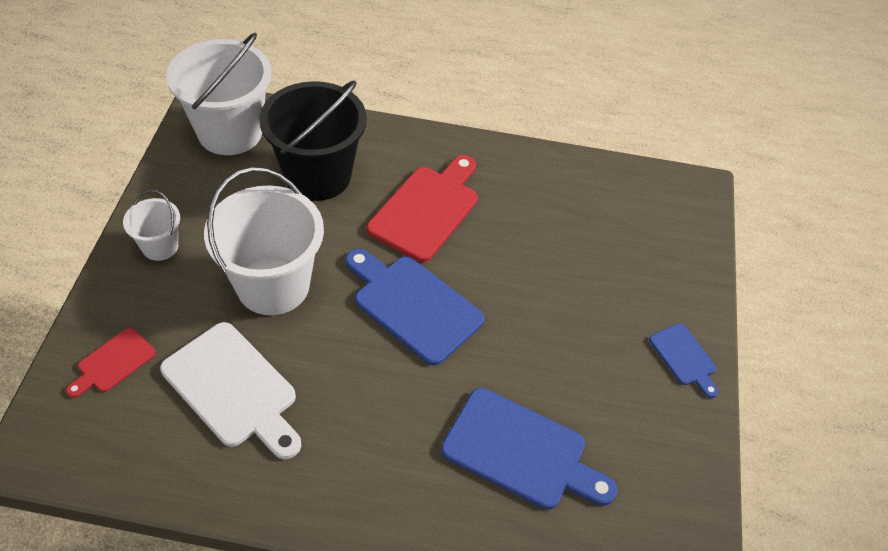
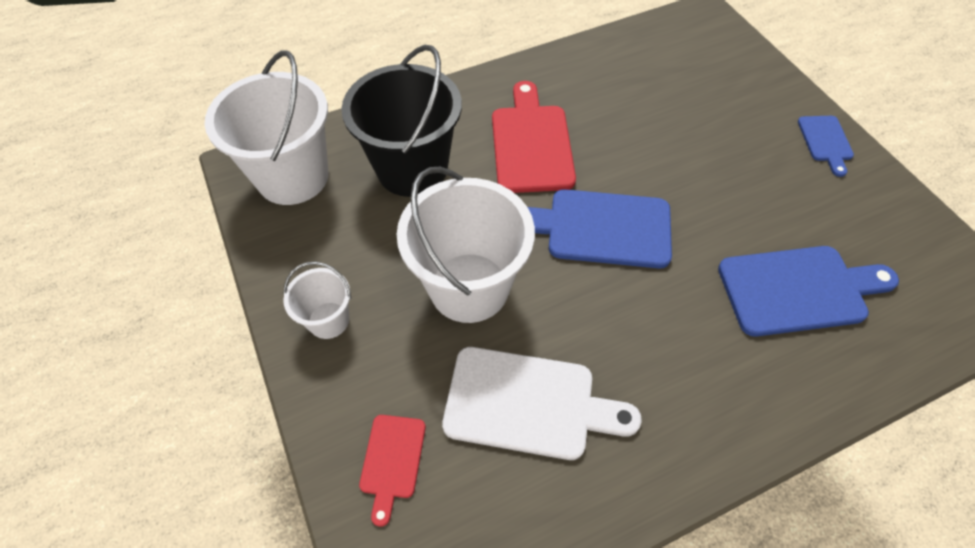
camera: 30 degrees left, 5 degrees up
(684, 358) = (825, 141): blue cutting board -> blue cutting board turned 60 degrees clockwise

